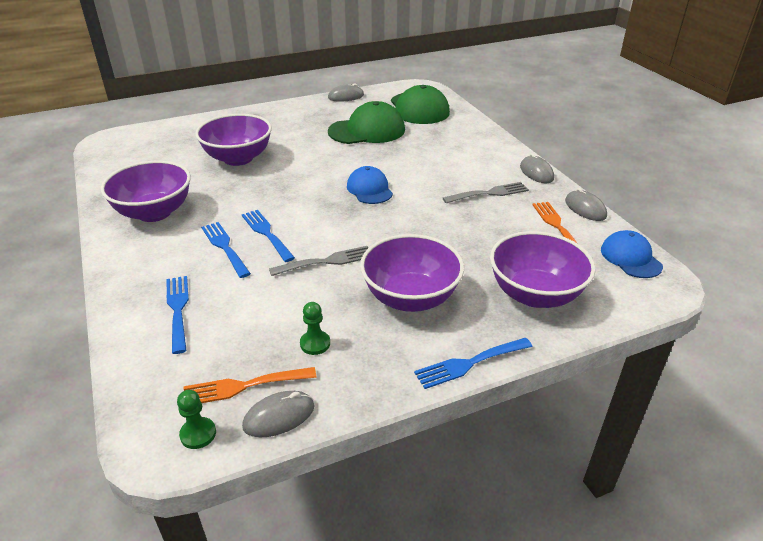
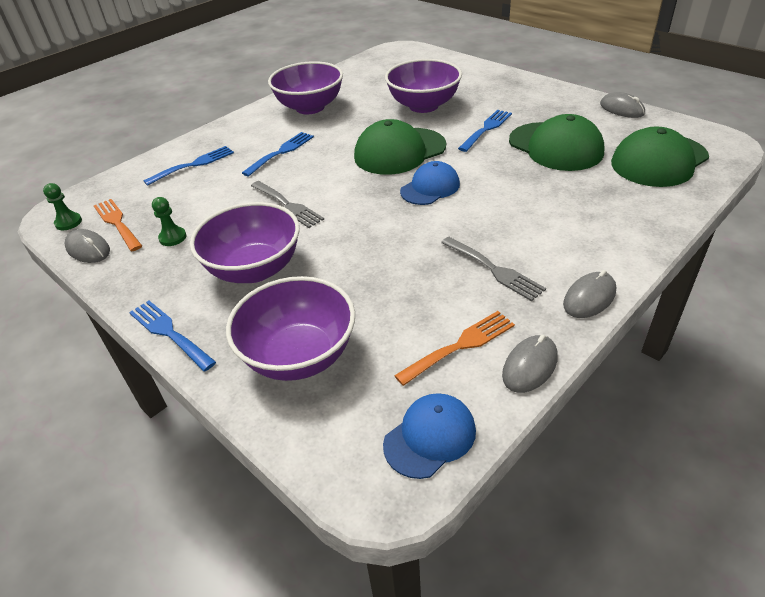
camera: 70 degrees right, 5 degrees up
(266, 233) = (312, 162): blue fork -> blue fork (486, 129)
(300, 188) = (399, 151): none -> green cap

